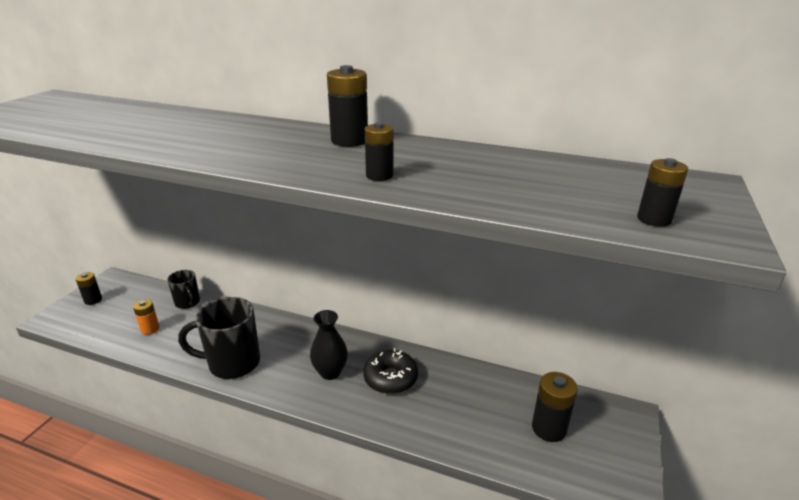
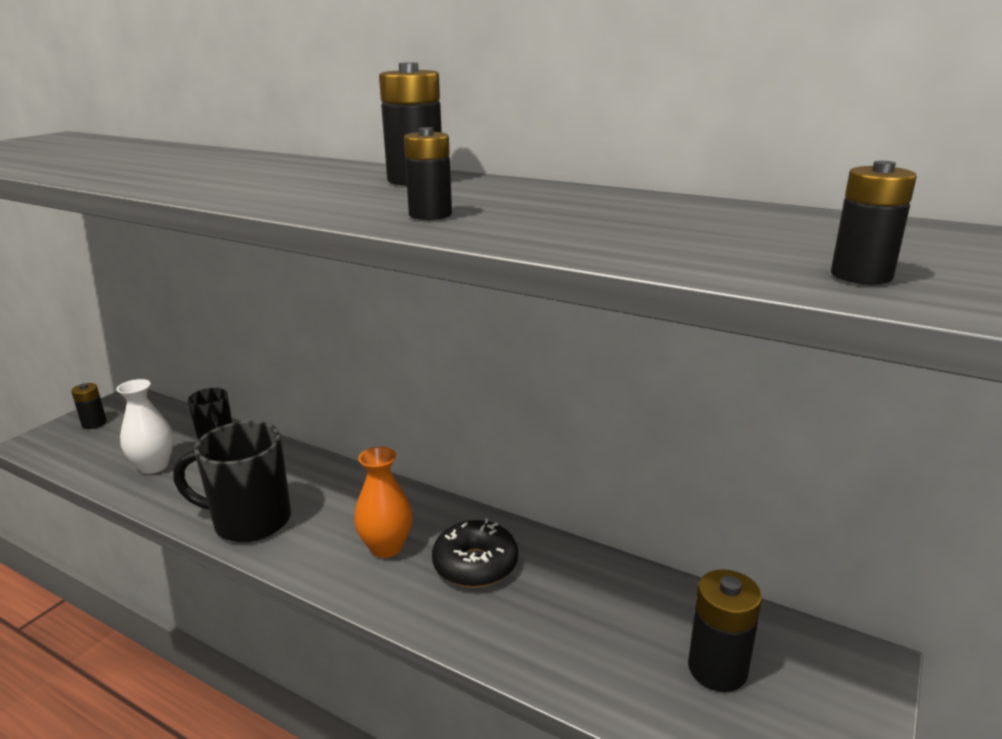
camera: 10 degrees right, 5 degrees down
(150, 329) = (154, 466): orange battery -> white vase
(330, 372) = (386, 547): black vase -> orange vase

